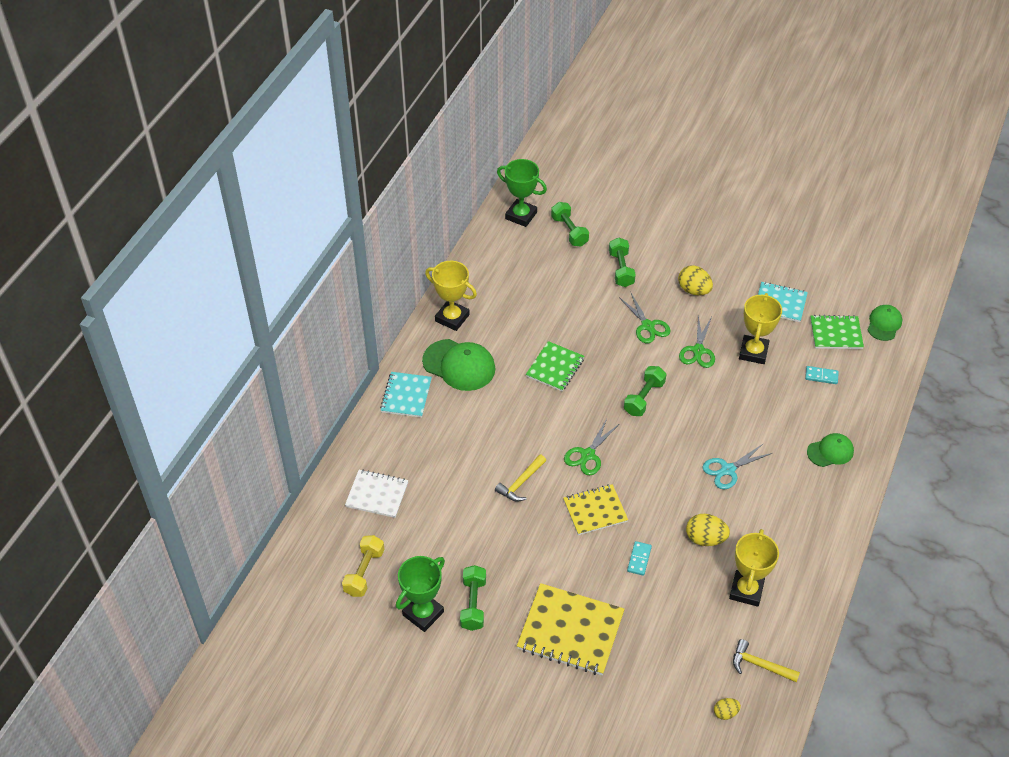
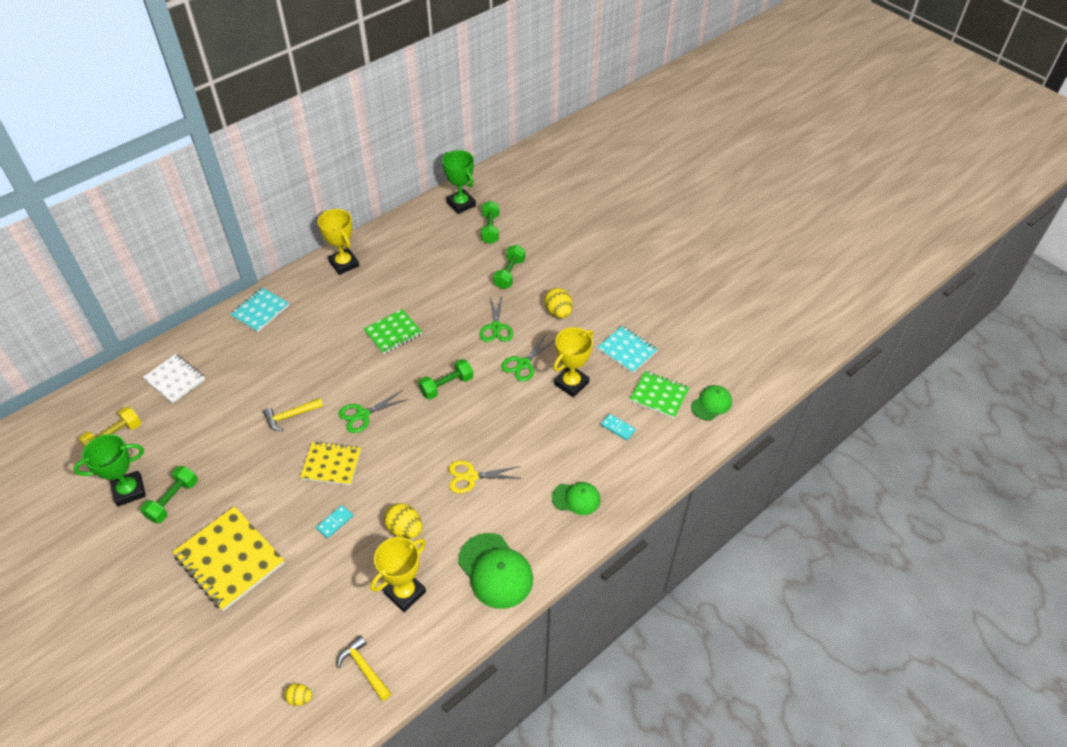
camera: 25 degrees right, 0 degrees up
(459, 365) = (319, 302): green cap -> green cap (495, 571)
(728, 470) = (471, 477): turquoise scissors -> yellow scissors

